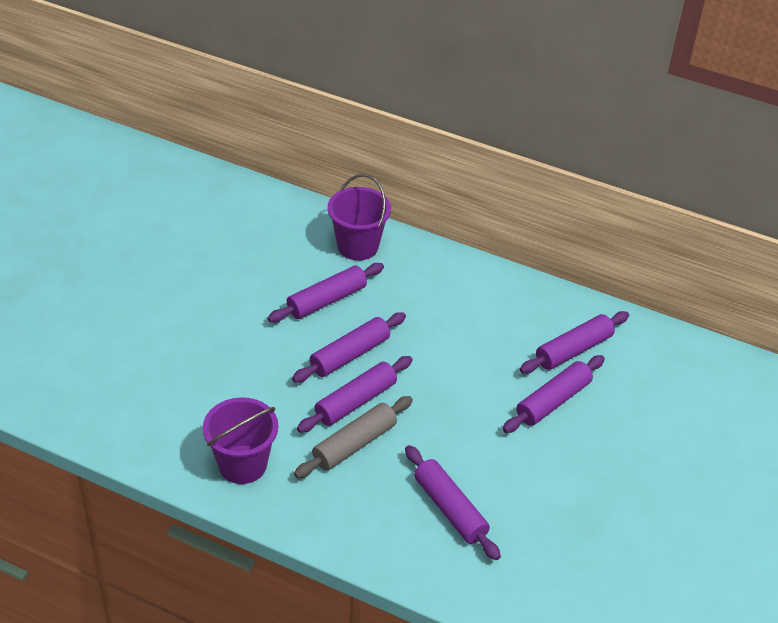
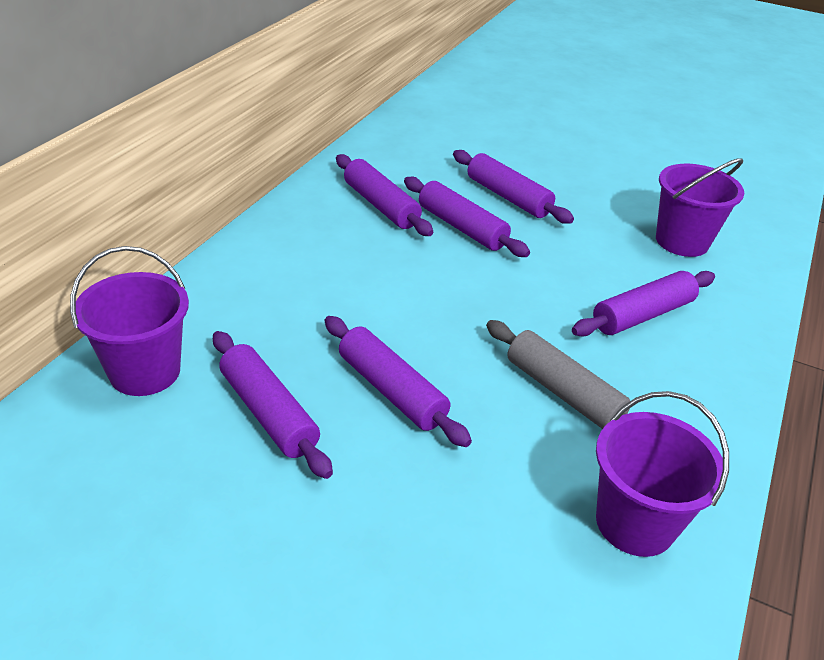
camera: 90 degrees left, 5 degrees down
(355, 401) = (484, 388): purple rolling pin -> purple rolling pin (508, 197)
(570, 564) = (682, 241): none -> purple bucket

